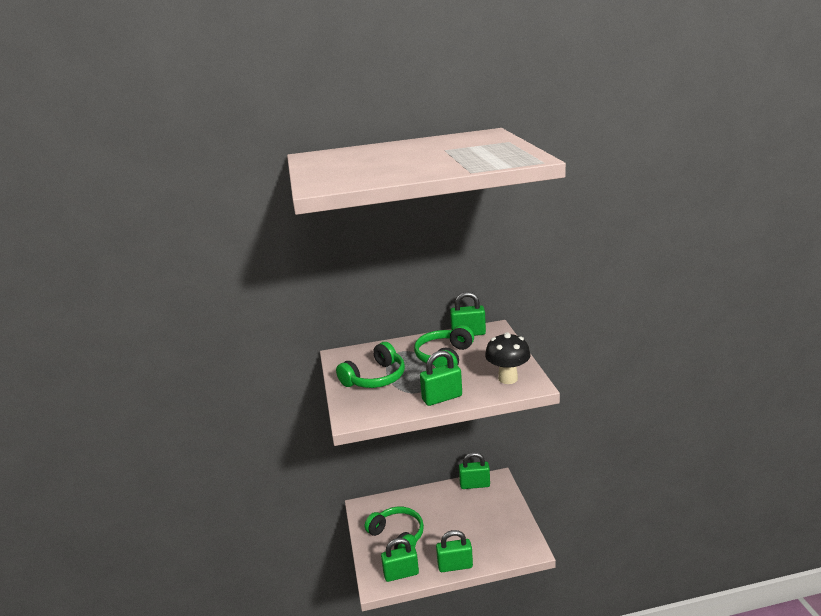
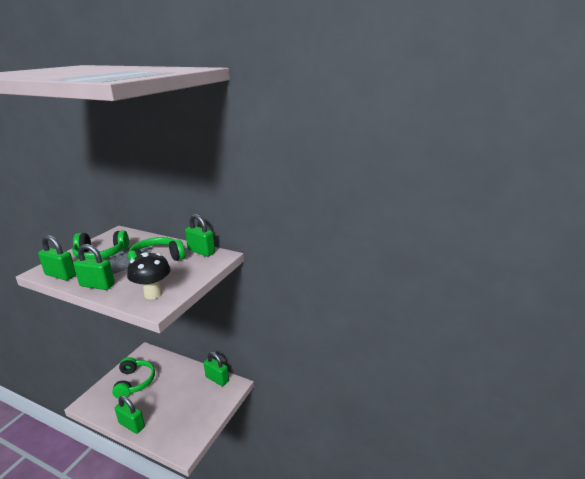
camera: 35 degrees right, 0 degrees up
(401, 573) = (103, 407): green padlock -> green padlock (61, 275)

